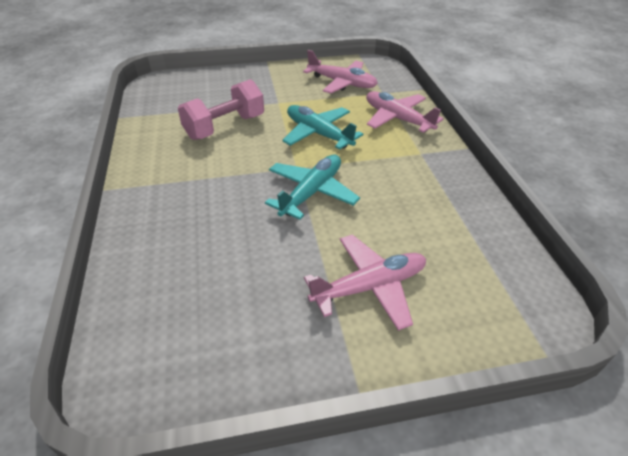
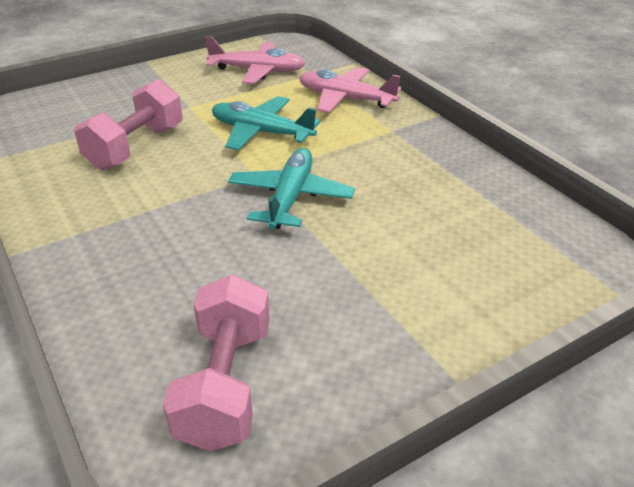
camera: 20 degrees left, 5 degrees down
(186, 331) = (225, 384): none -> pink dumbbell
(370, 286) = (413, 279): pink plane -> none

